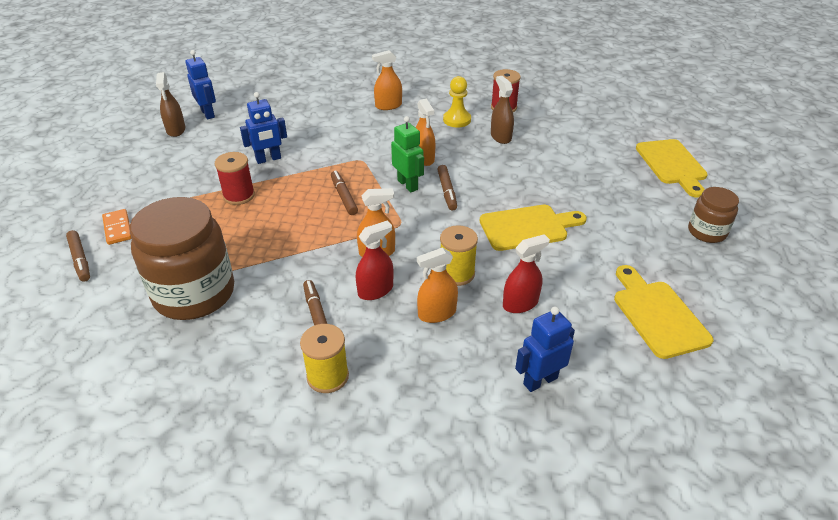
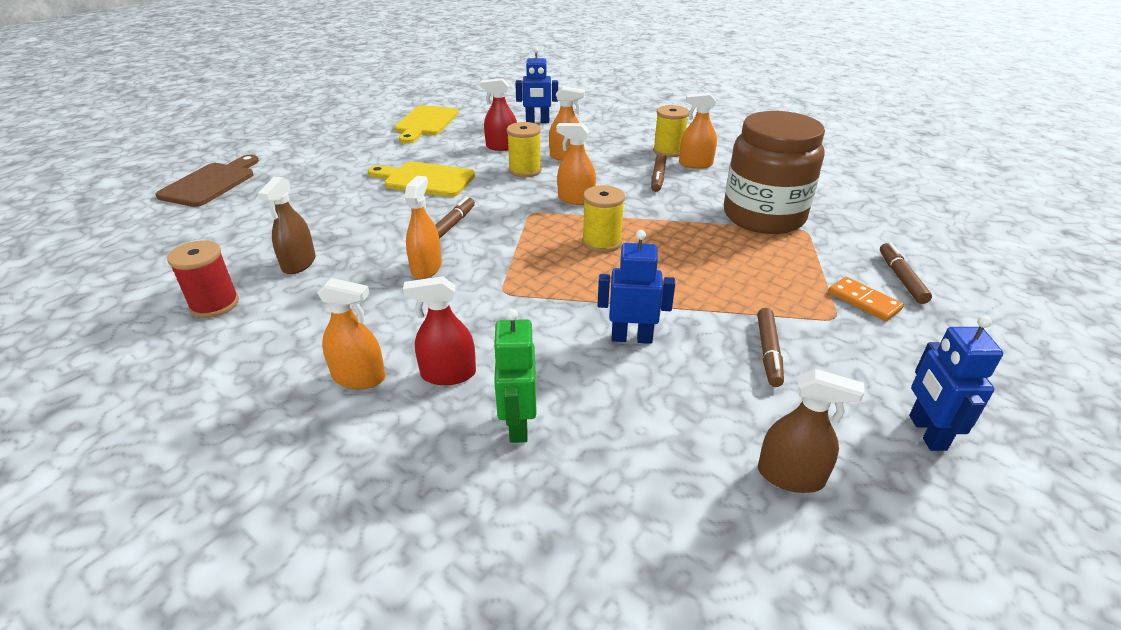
camera: 150 degrees left, 5 degrees down
(118, 228) = (863, 301): orange domino -> orange domino turned 45 degrees counterclockwise
(176, 130) = (790, 476): brown spray bottle -> brown spray bottle turned 90 degrees clockwise
(208, 113) = (713, 505): blue robot -> blue robot (926, 432)
(239, 195) = (695, 295): red spool -> none
(284, 359) = (695, 164): none -> orange spray bottle
(324, 215) = (602, 242): none -> yellow spool
(344, 197) = (565, 254): brown marker -> brown marker (768, 351)
(375, 290) = (600, 178): red spray bottle -> red spray bottle (448, 374)
(408, 185) = (482, 244): green robot -> green robot (517, 425)
(457, 120) = (306, 308): yellow pawn -> none
(672, 165) = (211, 183): yellow cutting board -> brown cutting board
(707, 232) = (304, 142): brown jar -> none

